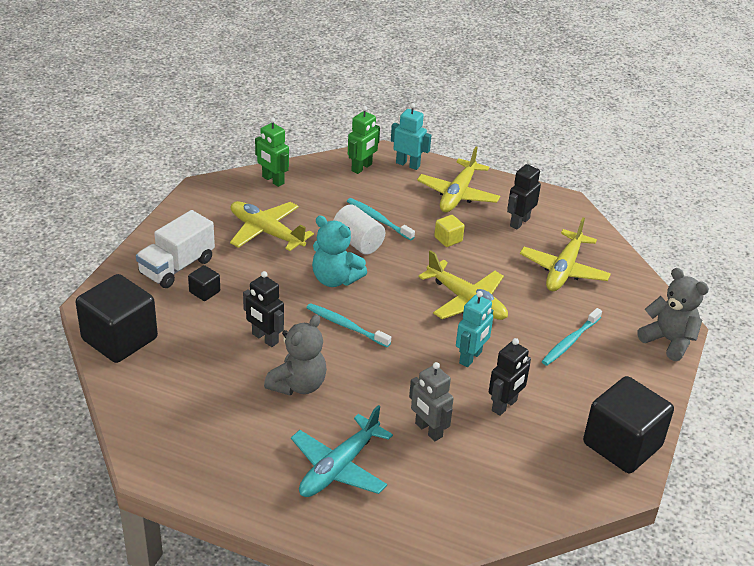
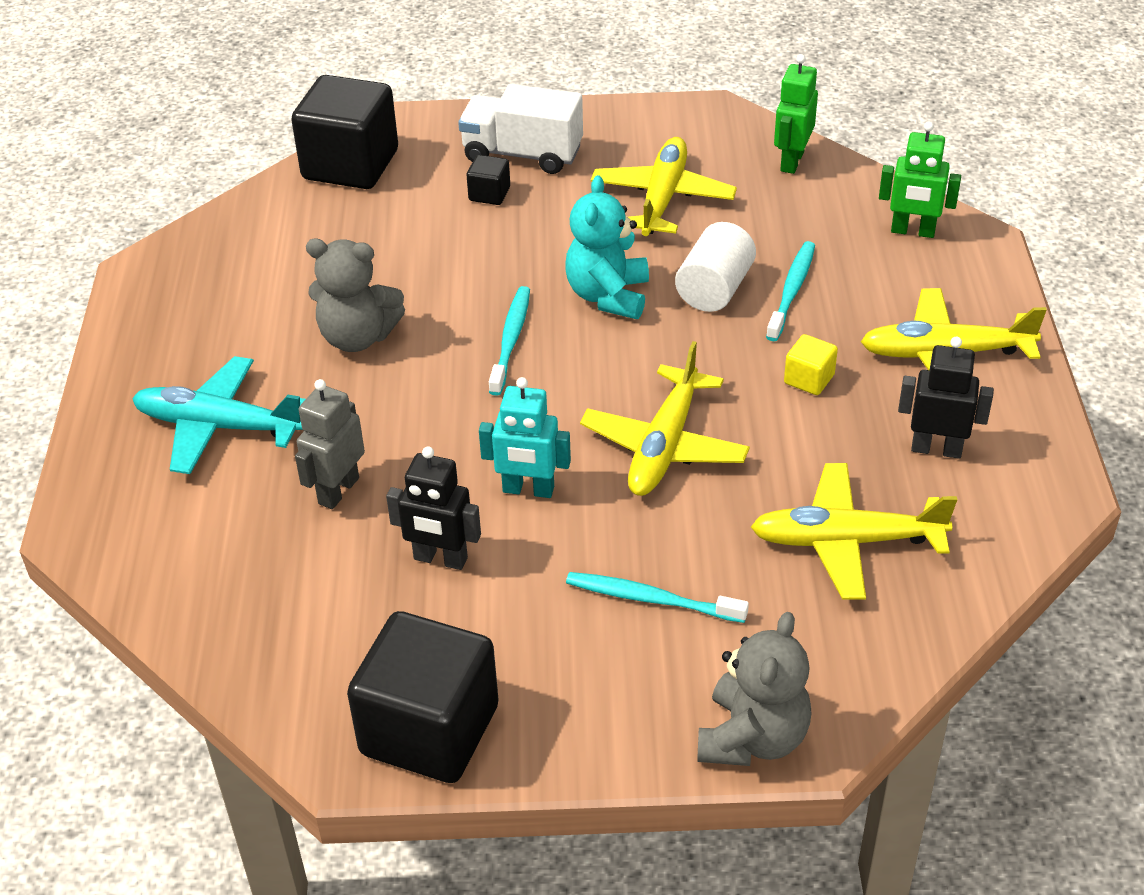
camera: 70 degrees right, 5 degrees up
(265, 338) = (431, 276): black robot -> none
(408, 164) = (974, 274): turquoise robot -> none

